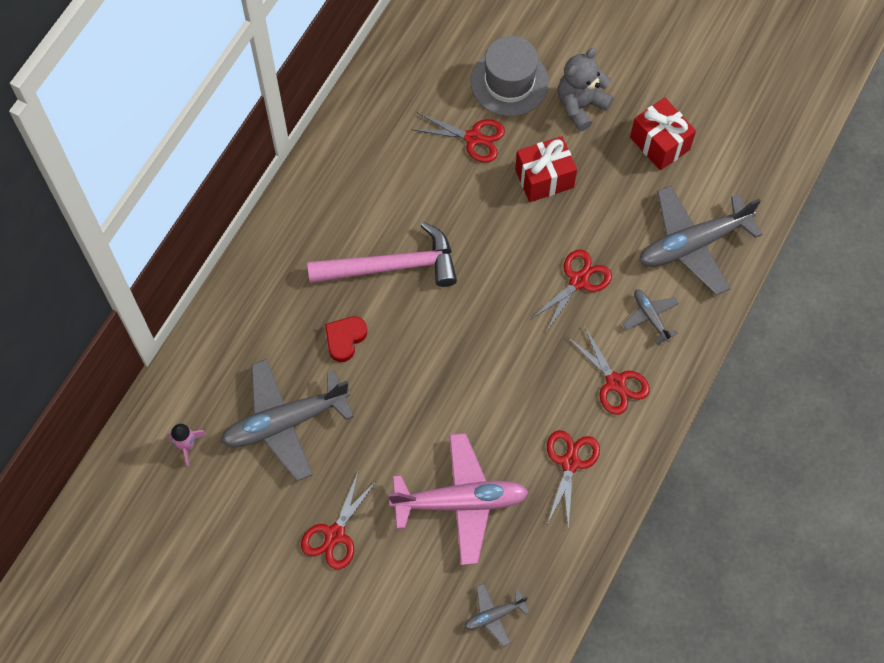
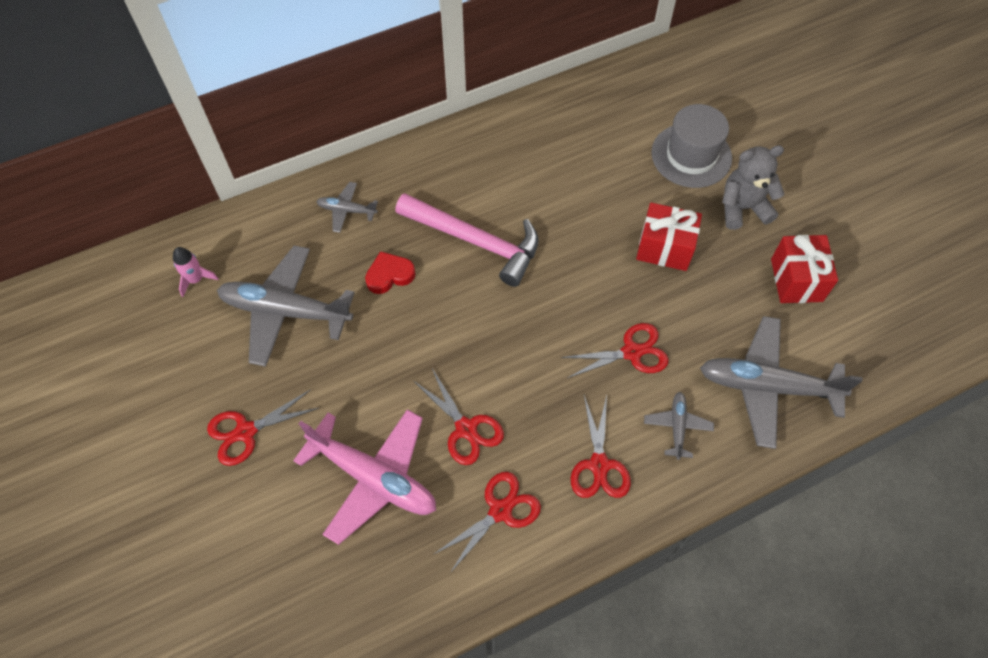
camera: 35 degrees right, 5 degrees down
(473, 138) = (626, 181): red scissors -> red scissors (466, 428)
(494, 615) = (319, 606): grey plane -> grey plane (347, 210)

